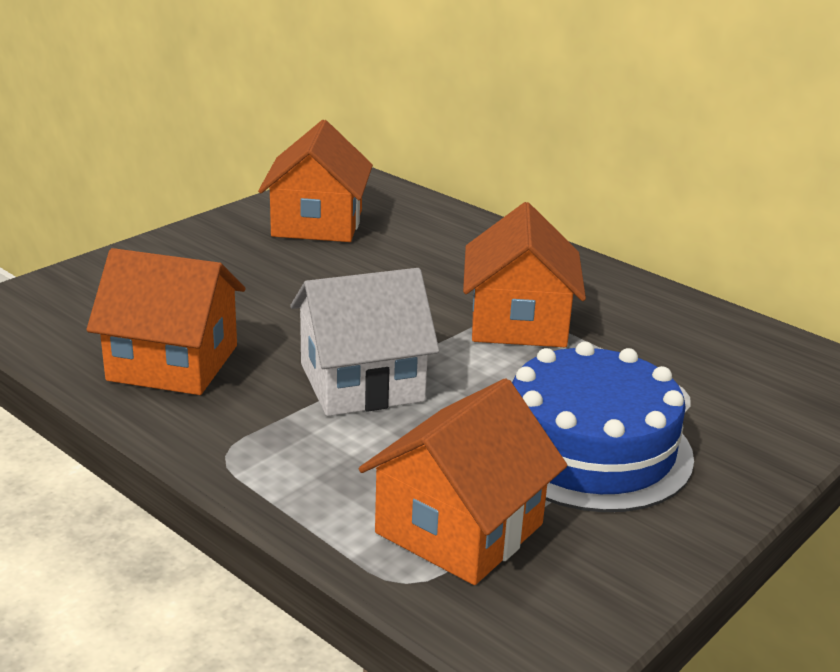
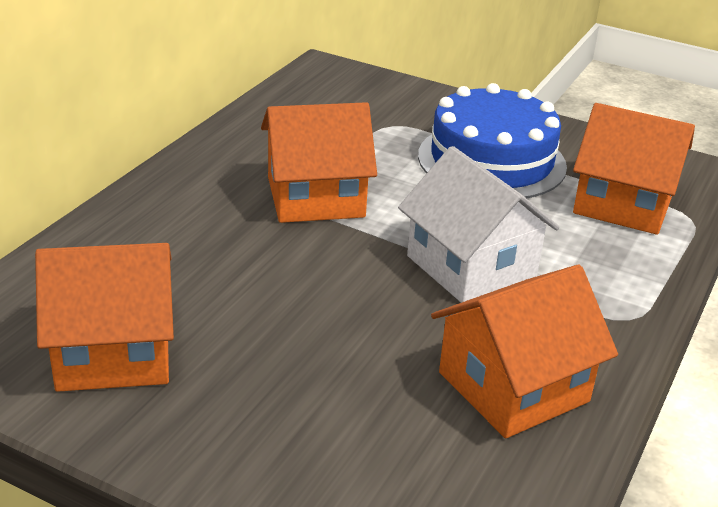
camera: 105 degrees left, 5 degrees up
(173, 363) = (513, 387): orange house -> orange house turned 60 degrees clockwise

